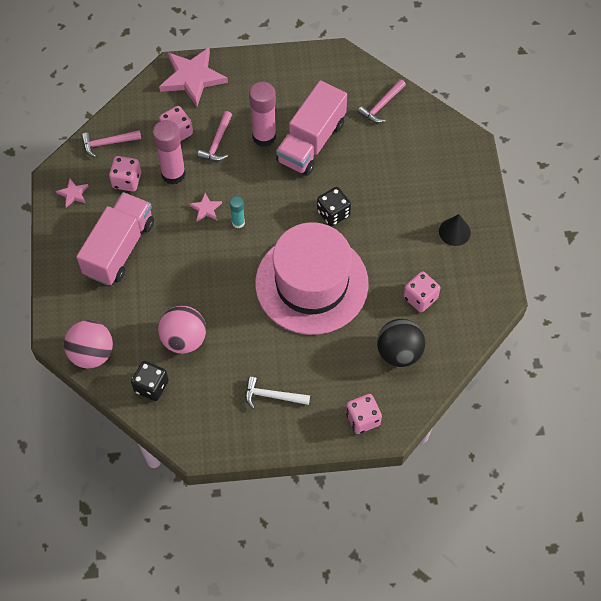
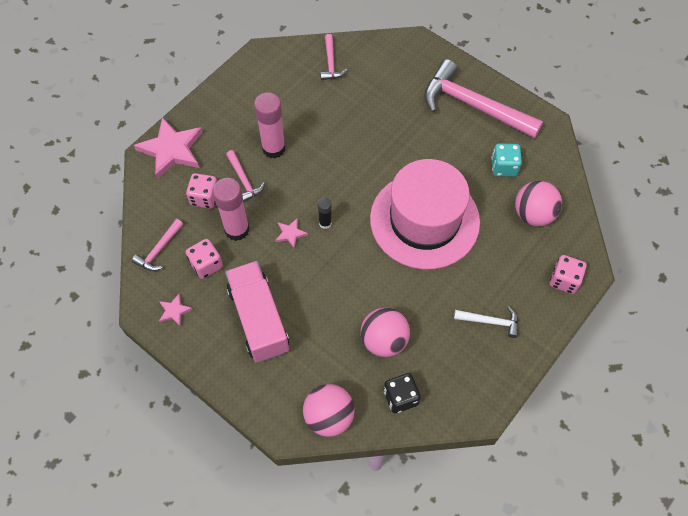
camera: 45 degrees left, 0 degrees up
(238, 222) = (325, 223): turquoise glue stick -> black glue stick
(272, 396) = (490, 321): white hammer -> white hammer turned 135 degrees counterclockwise
(311, 142) = (311, 125): pink truck -> none
(333, 213) = (383, 160): black dice -> none
(399, 352) = (533, 214): black ball -> pink ball
(420, 298) = (503, 167): pink dice -> turquoise dice
(454, 232) = (473, 106): black cone -> pink hammer

